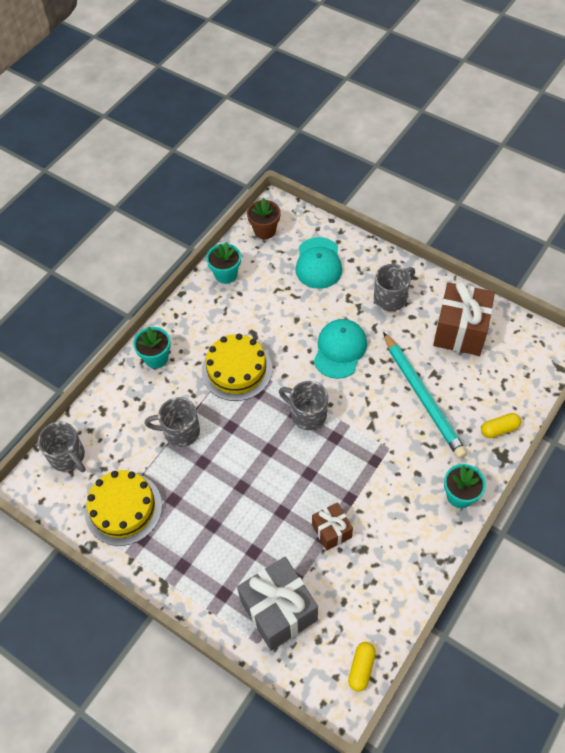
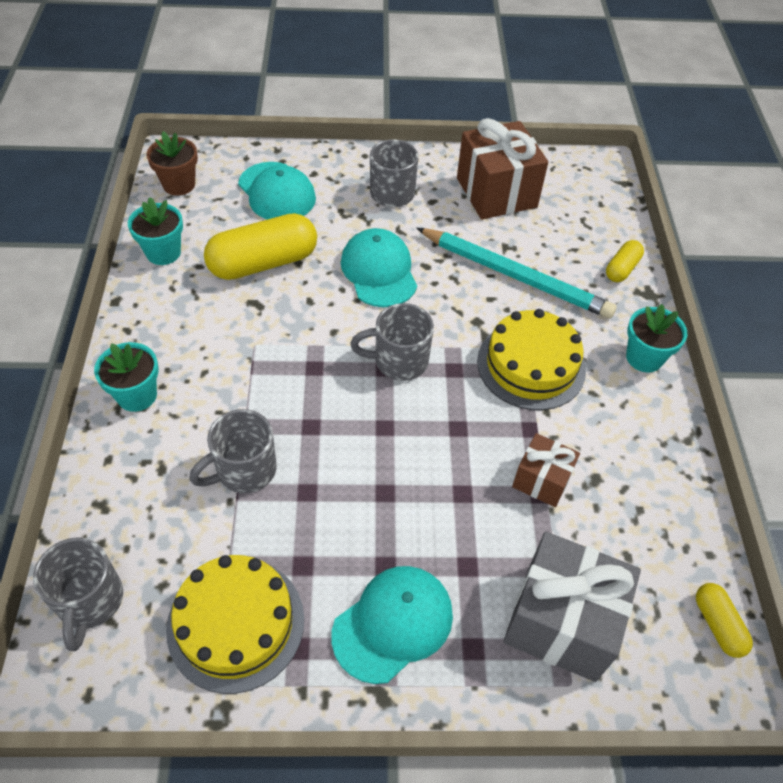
camera: 40 degrees left, 5 degrees down
(68, 457) = (90, 602): grey mug -> grey mug turned 75 degrees clockwise
(194, 556) = (393, 624): none -> turquoise cap
(237, 370) = (265, 355): yellow cake -> yellow cake (531, 365)
(276, 309) = (263, 263): none -> yellow capsule

